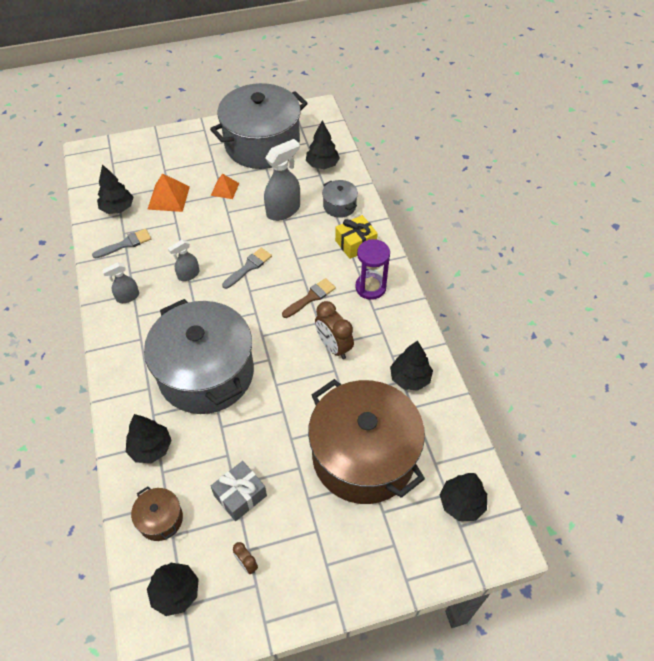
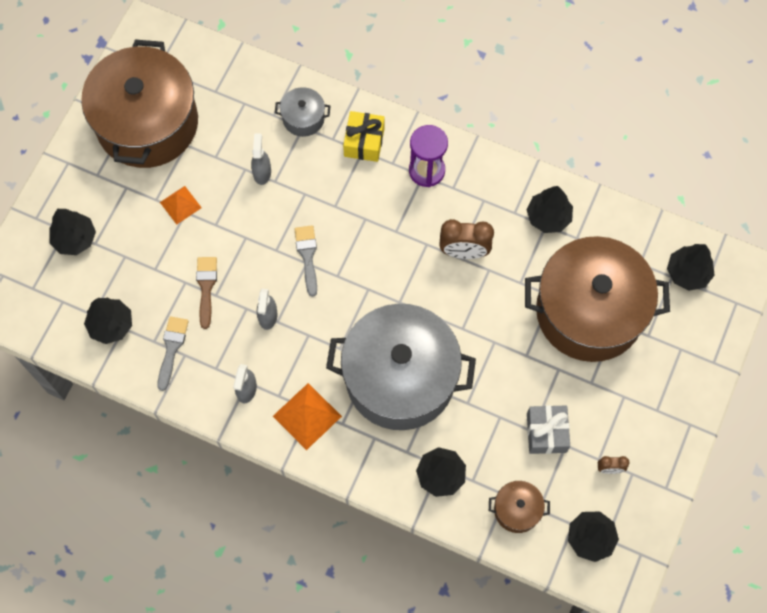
camera: 50 degrees left, 15 degrees up
(168, 197) = (142, 266): orange pyramid -> orange pyramid (307, 416)
(262, 144) = (147, 123): grey pot -> brown pot
(283, 210) = (262, 172): grey spray bottle -> grey spray bottle, size x0.57
(311, 297) = (393, 229): brown brush -> brown brush (206, 287)
(322, 165) = (232, 90): black tree -> black tree (75, 239)

